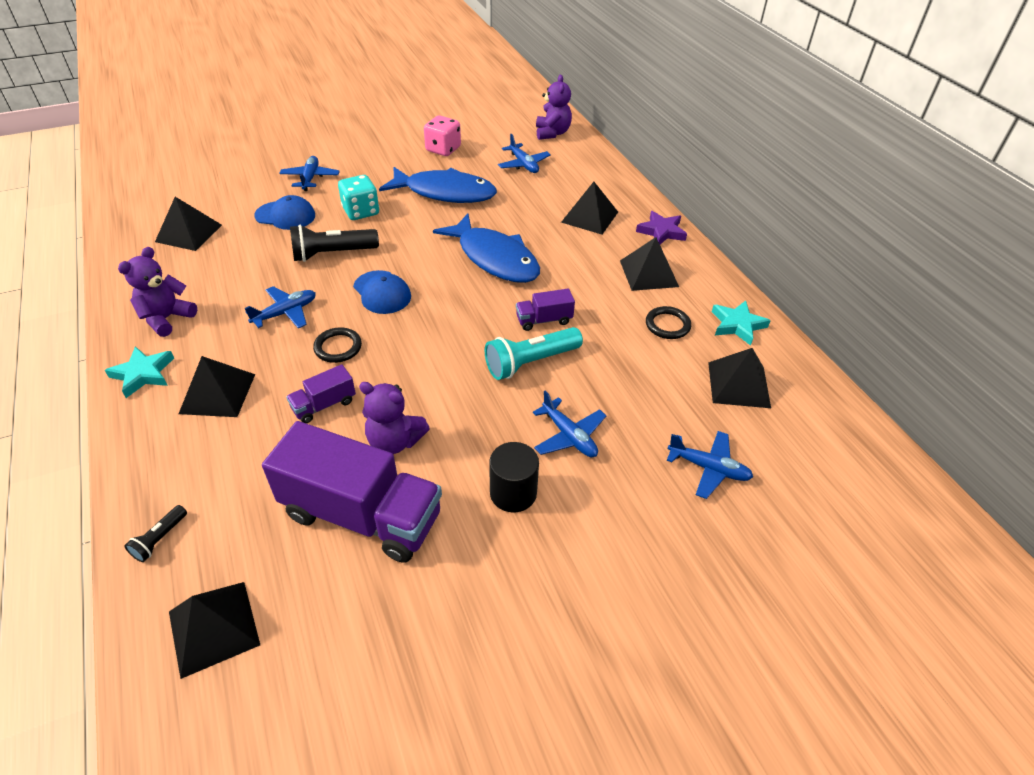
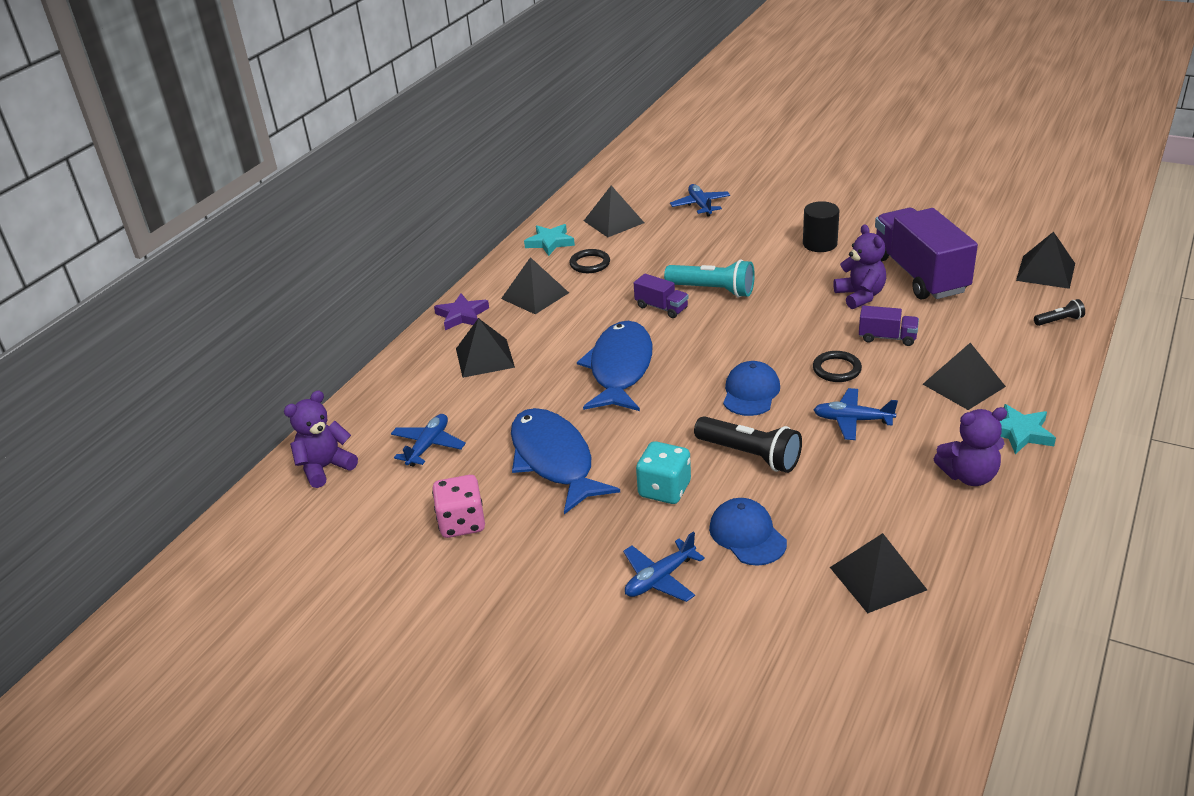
camera: 125 degrees left, 10 degrees down
(569, 436) = (750, 249): blue plane -> none

